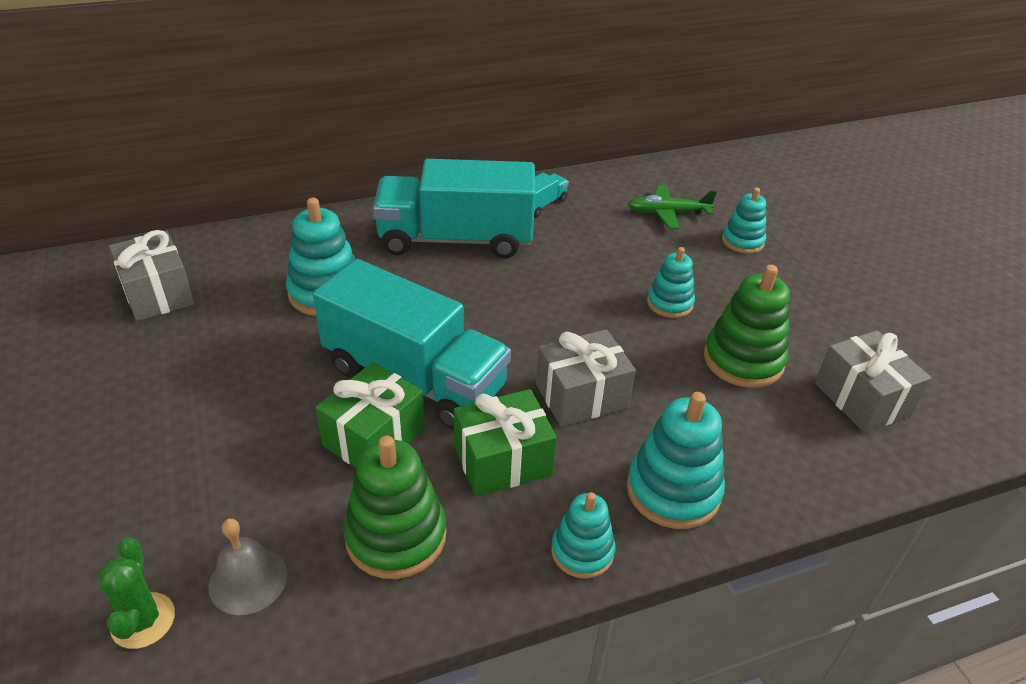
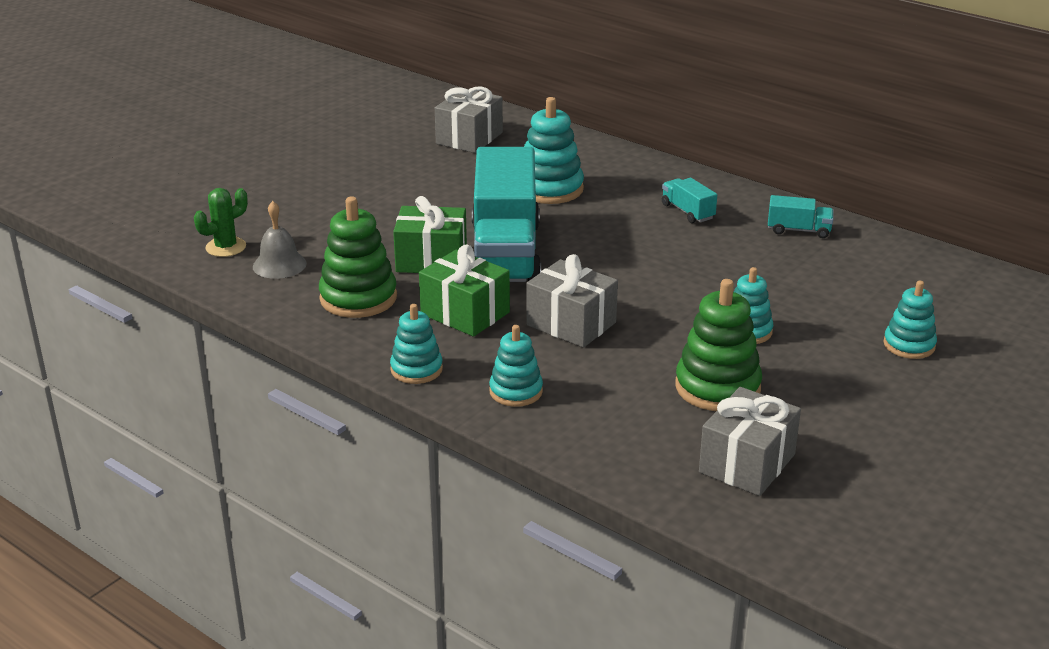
camera: 60 degrees right, 10 degrees down
(456, 239) = (687, 212): turquoise truck -> turquoise truck, size x0.40
(668, 213) = (891, 293): green plane -> none
(673, 490) = (516, 391): turquoise stacking toy -> turquoise stacking toy, size x0.62

